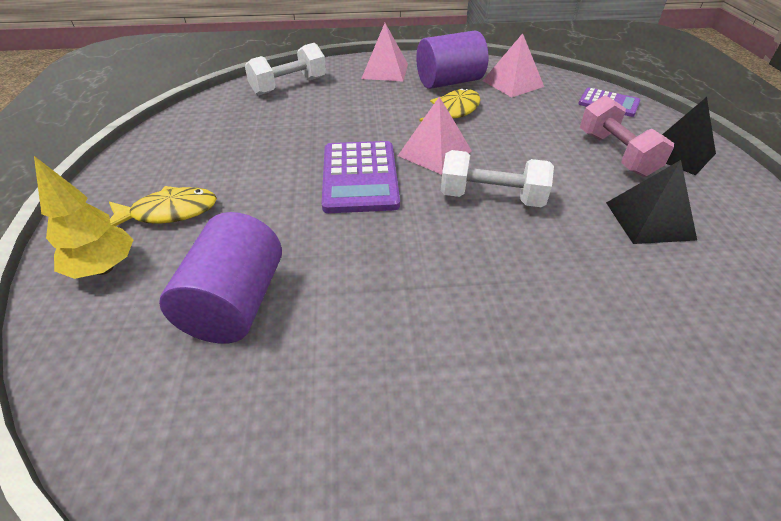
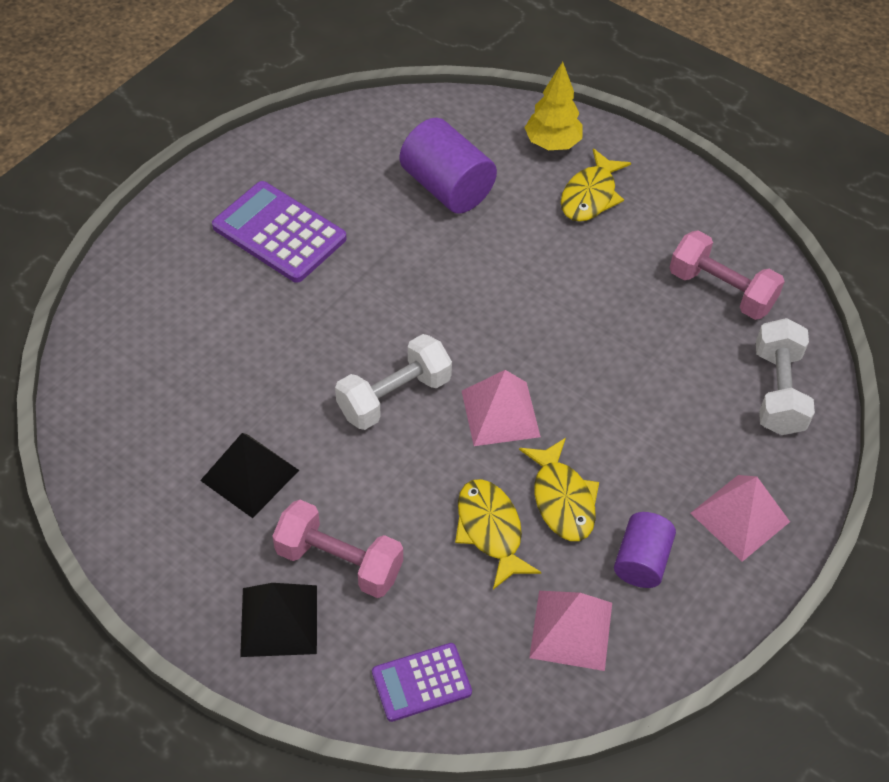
camera: 130 degrees right, 10 degrees up
(225, 125) = (721, 290): none -> pink dumbbell
(360, 177) = (519, 331): purple calculator -> purple calculator (279, 233)
(449, 82) = (641, 561): purple cylinder -> purple cylinder, size x0.63
(508, 121) = (490, 530): none -> yellow fish

